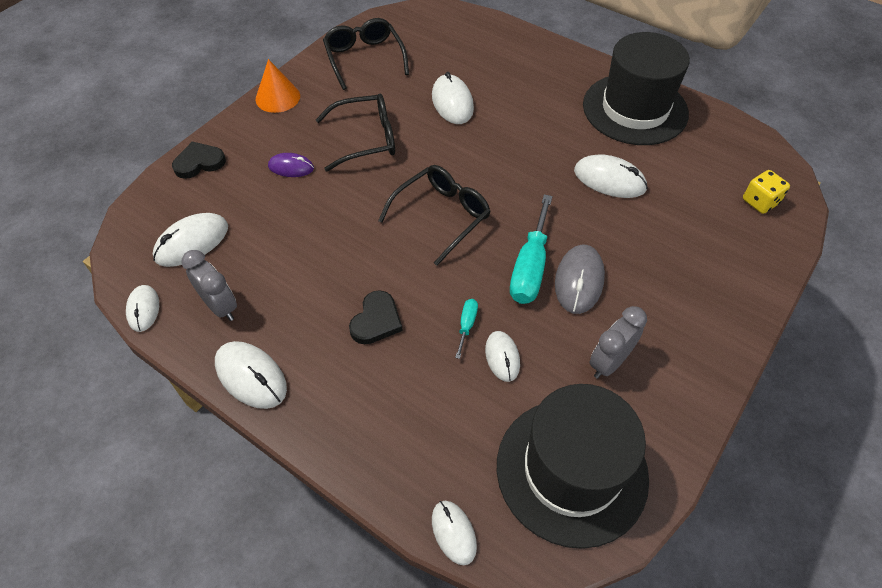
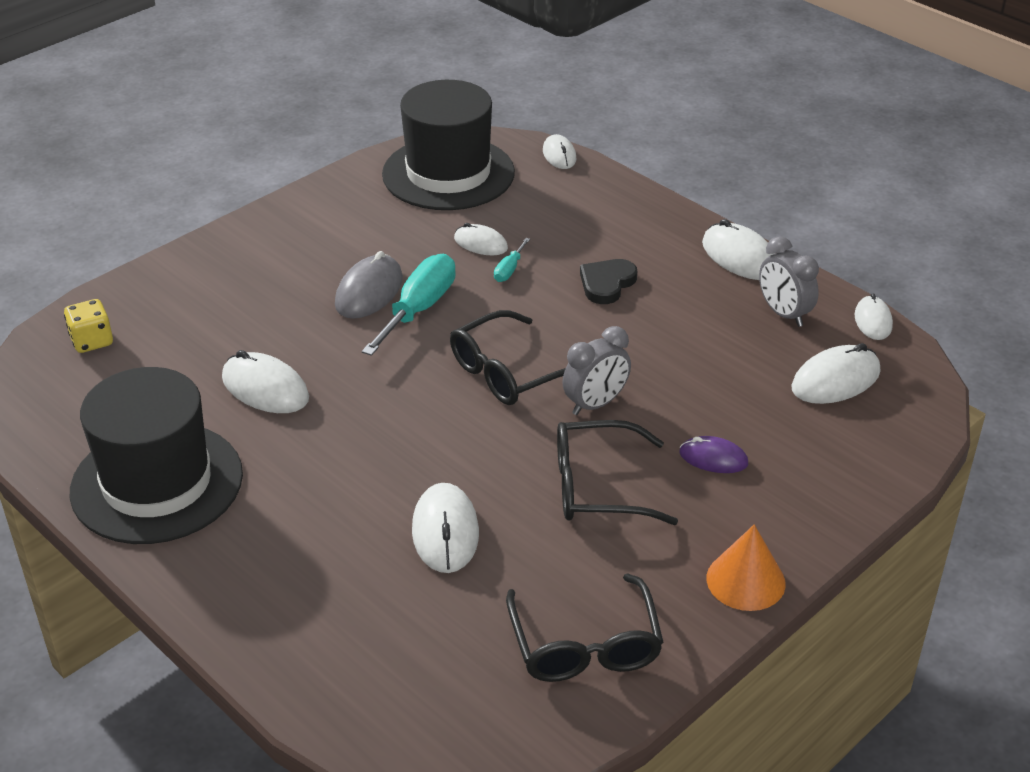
camera: 170 degrees left, 15 degrees down
(199, 162) = (854, 482): black heart -> none
(502, 357) = (480, 243): white mouse -> white mouse turned 60 degrees counterclockwise
(609, 362) = (376, 229): grey clock -> grey clock (595, 404)

